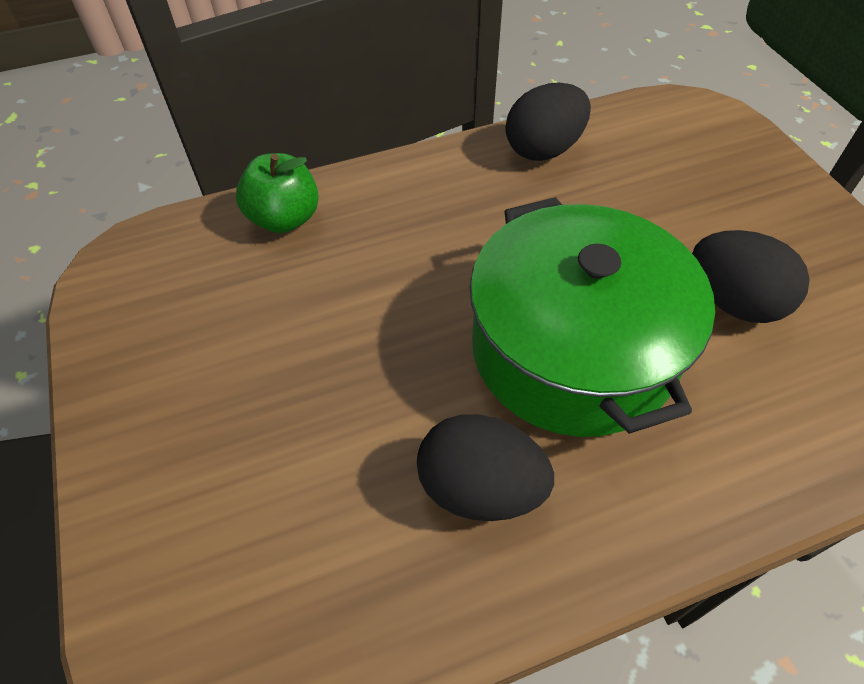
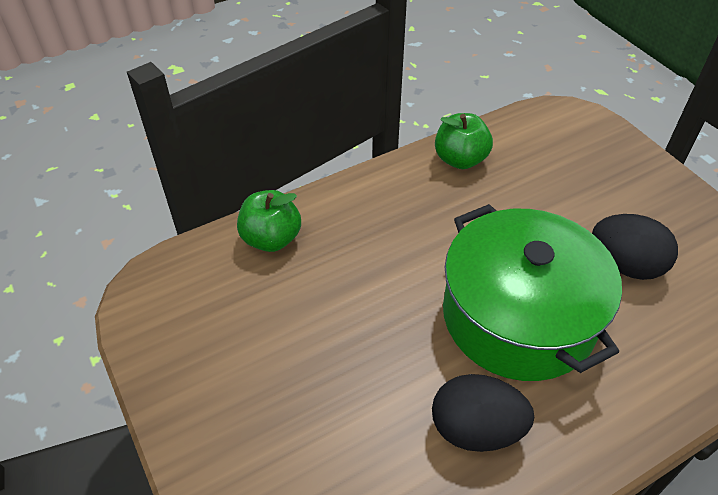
camera: 10 degrees left, 5 degrees down
(543, 149) = (460, 159): black egg -> green apple

